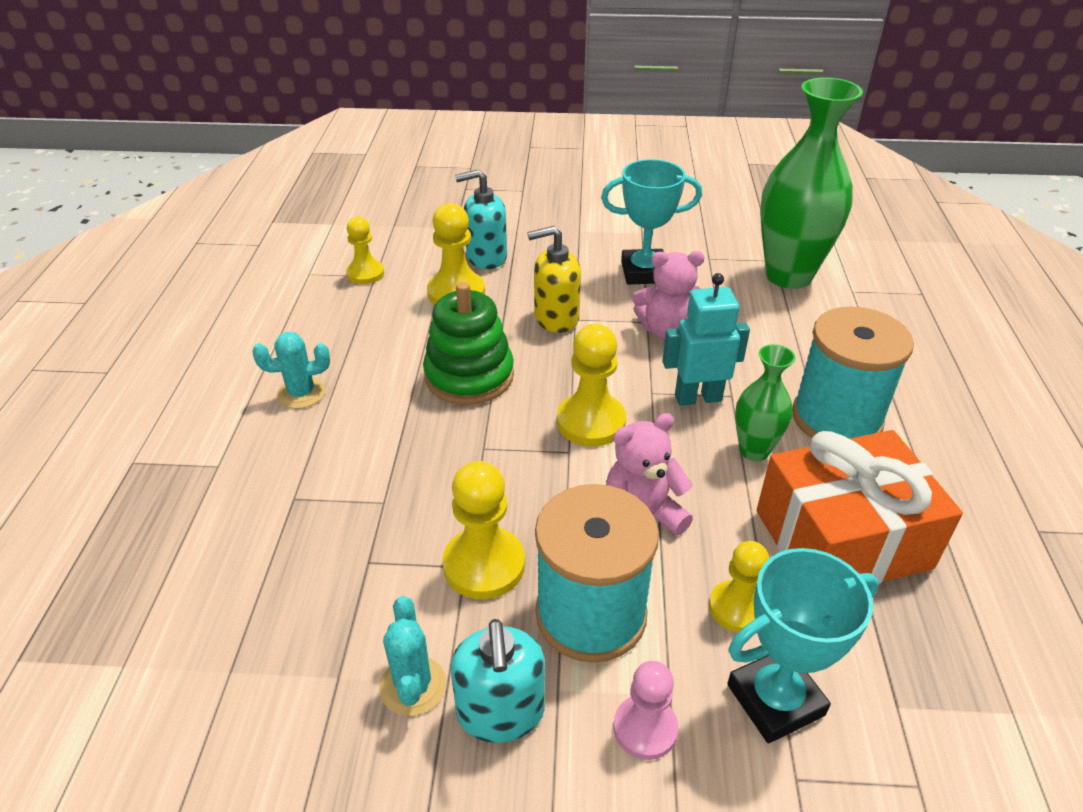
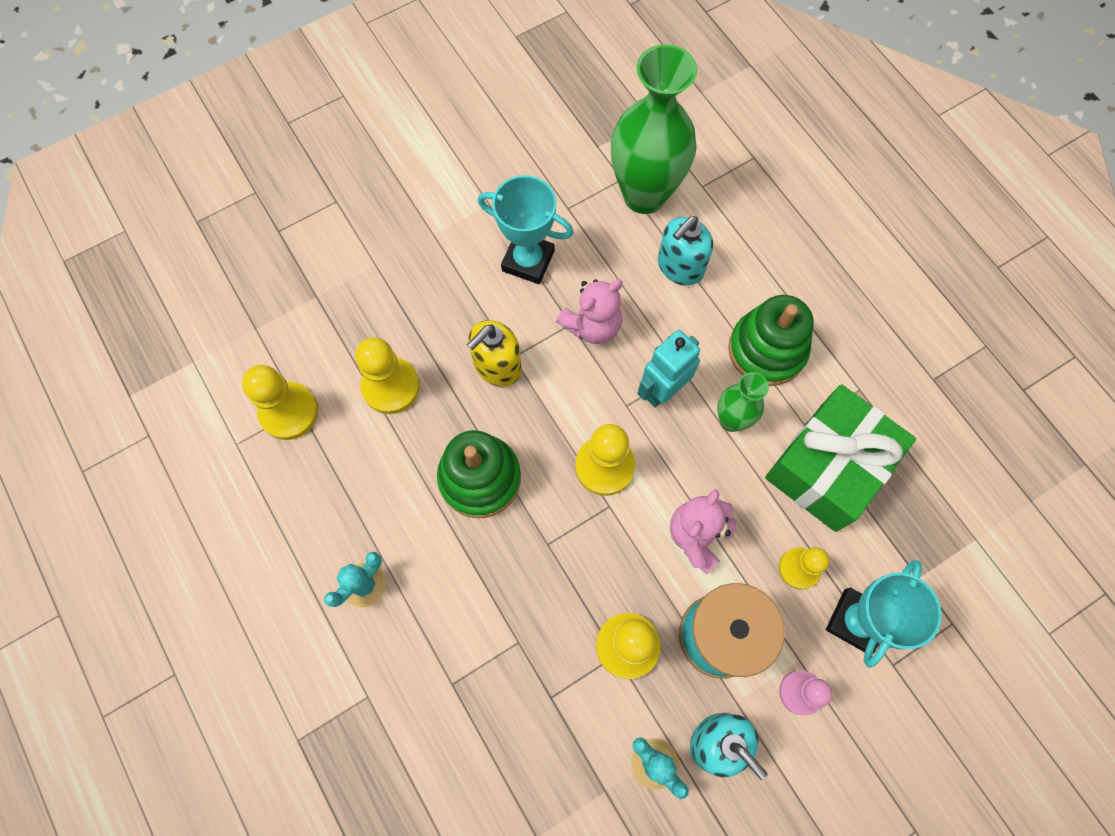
camera: 35 degrees left, 30 degrees up
(365, 274) = (289, 412): yellow pawn -> yellow pawn, size x1.51
(486, 257) = (379, 323): turquoise soap dispenser -> turquoise soap dispenser (680, 267)
(644, 272) = (528, 261): turquoise trophy -> turquoise trophy turned 60 degrees clockwise
(836, 418) = (767, 350): turquoise spool -> green stacking toy
(842, 539) = (828, 467): orange gift -> green gift

